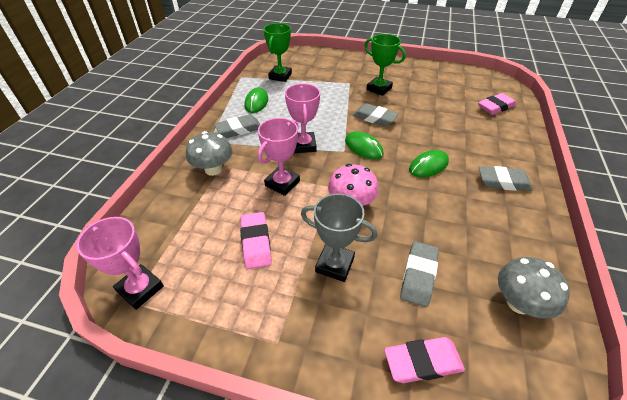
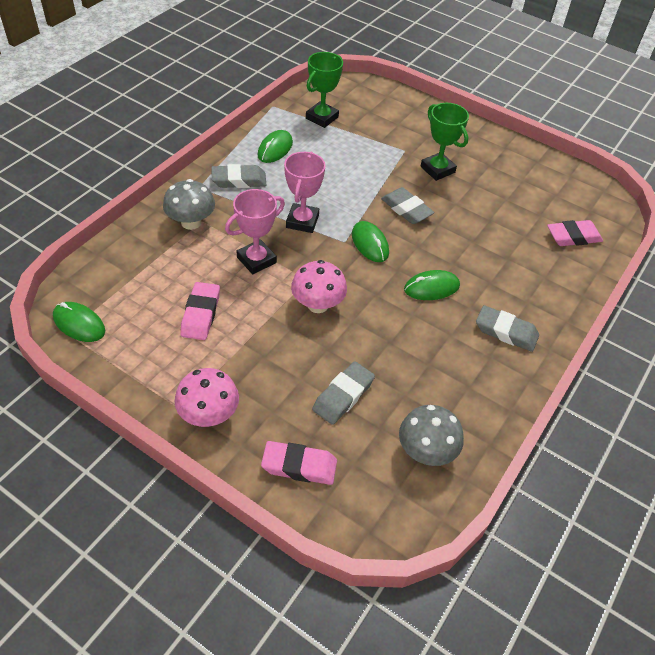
camera: 15 degrees right, 5 degrees up
(140, 289) = (79, 324): pink trophy -> green mouse
(309, 339) = (209, 415): none -> pink mushroom
(335, 265) = (267, 359): grey trophy -> none

